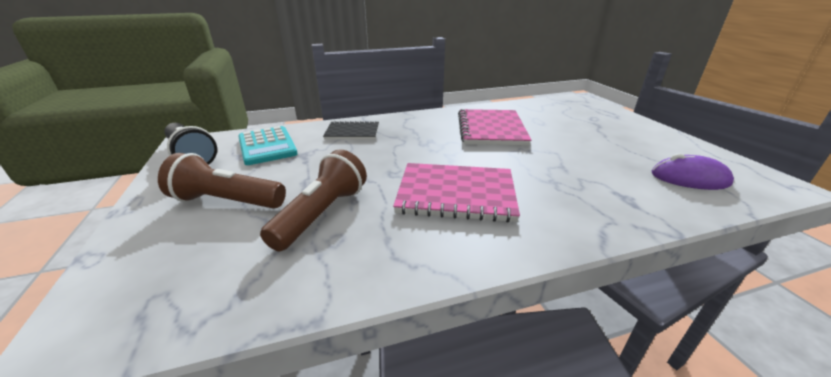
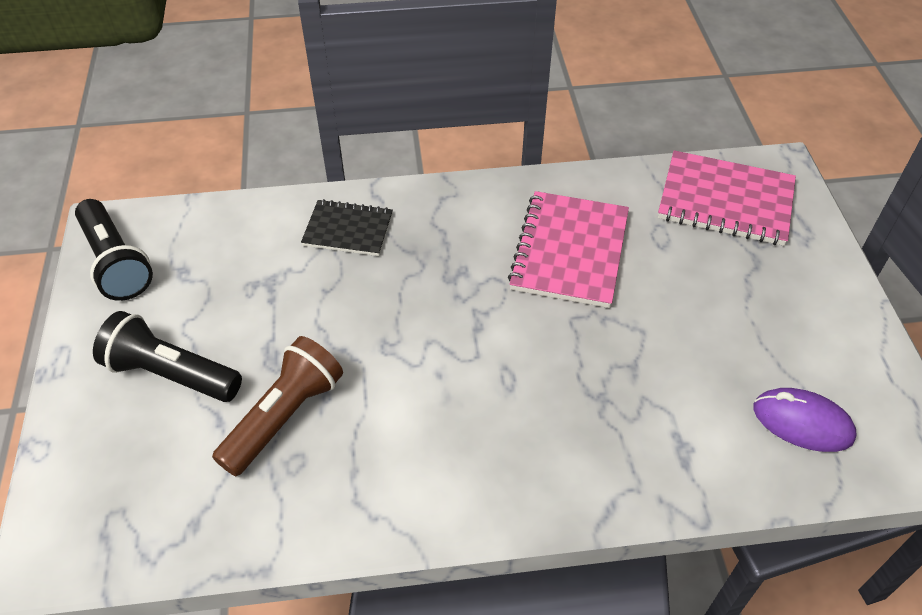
camera: 10 degrees right, 20 degrees up
(227, 201) = (171, 374): brown flashlight -> black flashlight
(267, 146) = (219, 251): turquoise calculator -> none
(456, 194) = (459, 404): pink notebook -> pink notebook (725, 201)

